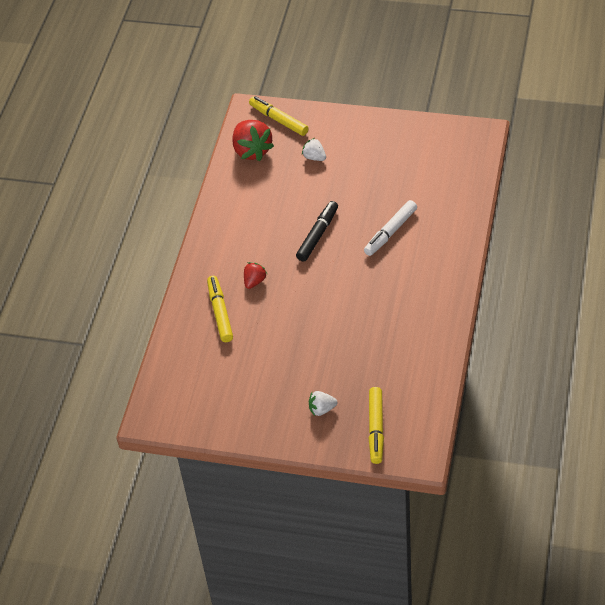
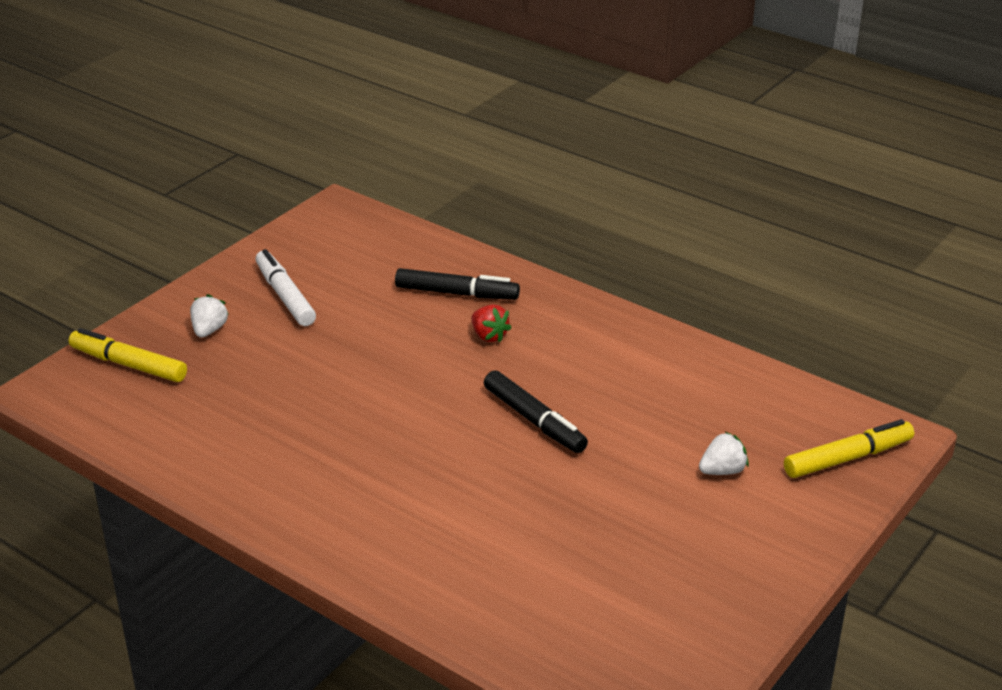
camera: 110 degrees right, 15 degrees down
(220, 312) = (457, 293): yellow marker -> black marker
(252, 151) = (783, 408): red strawberry -> none
(390, 232) = (477, 500): white marker -> white marker (285, 296)

